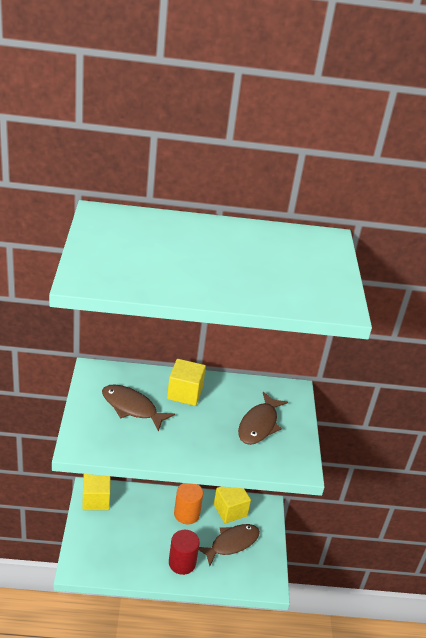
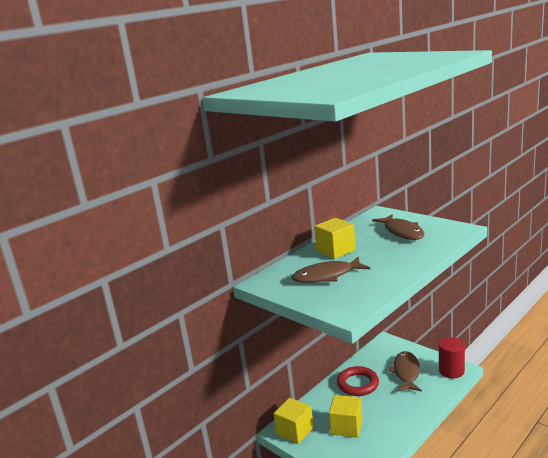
camera: 40 degrees left, 15 degrees down
(182, 563) = (404, 406): red cylinder -> red cylinder (451, 371)
(186, 514) = (358, 384): orange cylinder -> red ring
(230, 510) = (374, 360): yellow cube -> yellow cube (346, 426)

